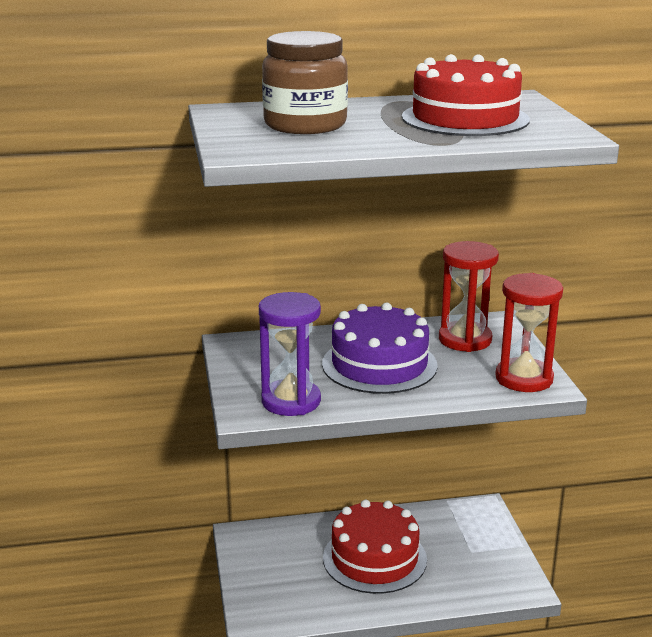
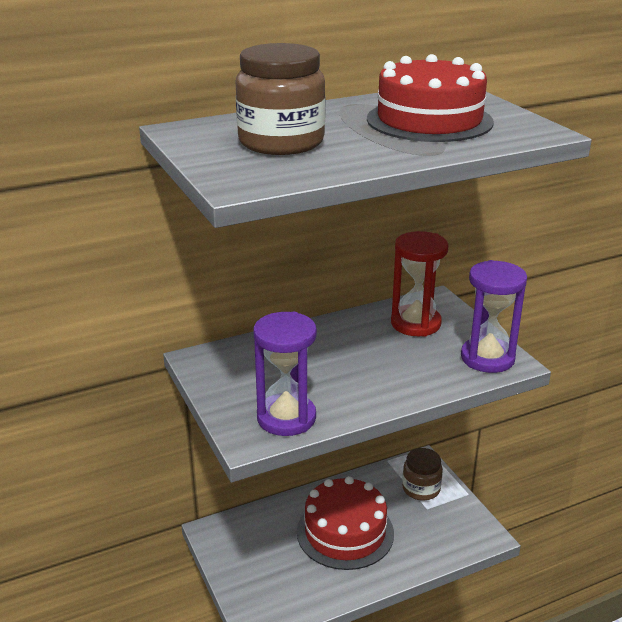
camera: 15 degrees left, 5 degrees up
(379, 364) = (351, 362): purple cake -> none
(472, 532) = (421, 489): none -> brown jar
(524, 378) = (487, 358): red hourglass -> purple hourglass

